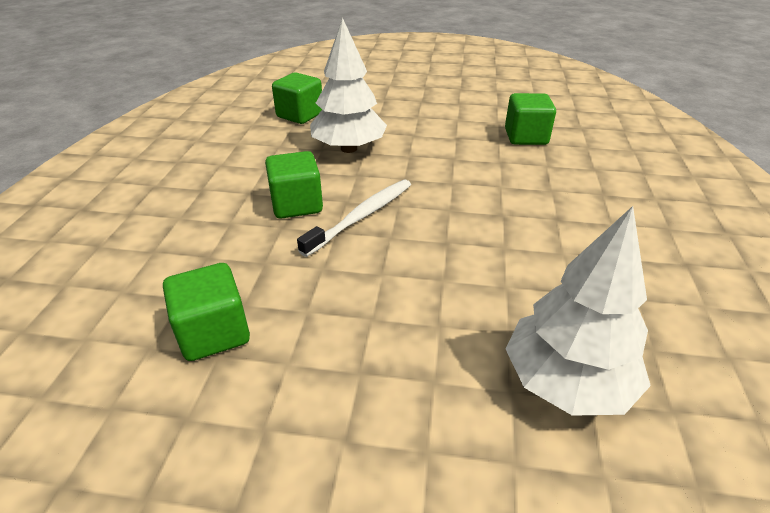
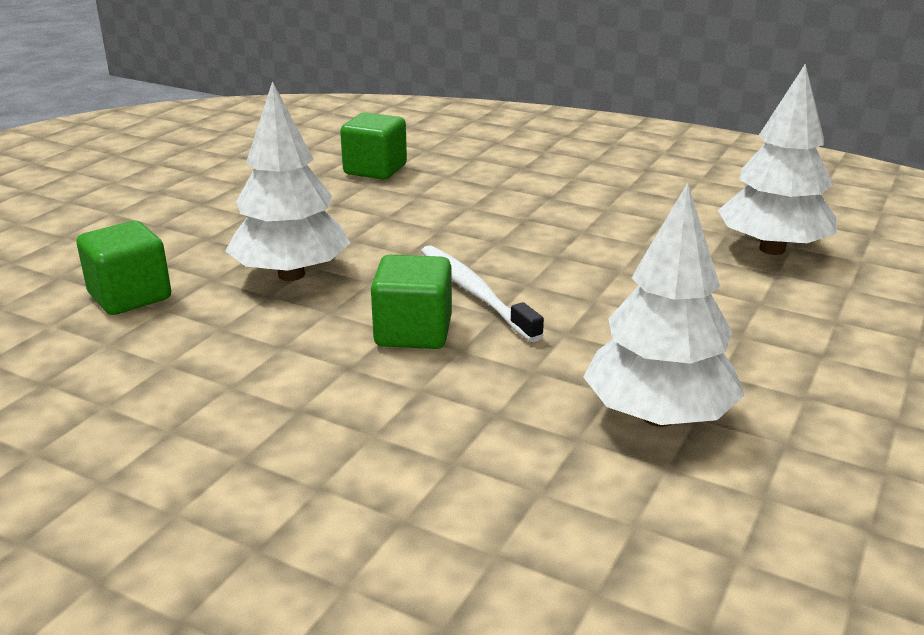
camera: 70 degrees left, 10 degrees down
(214, 333) = (658, 416): green cube -> white tree

